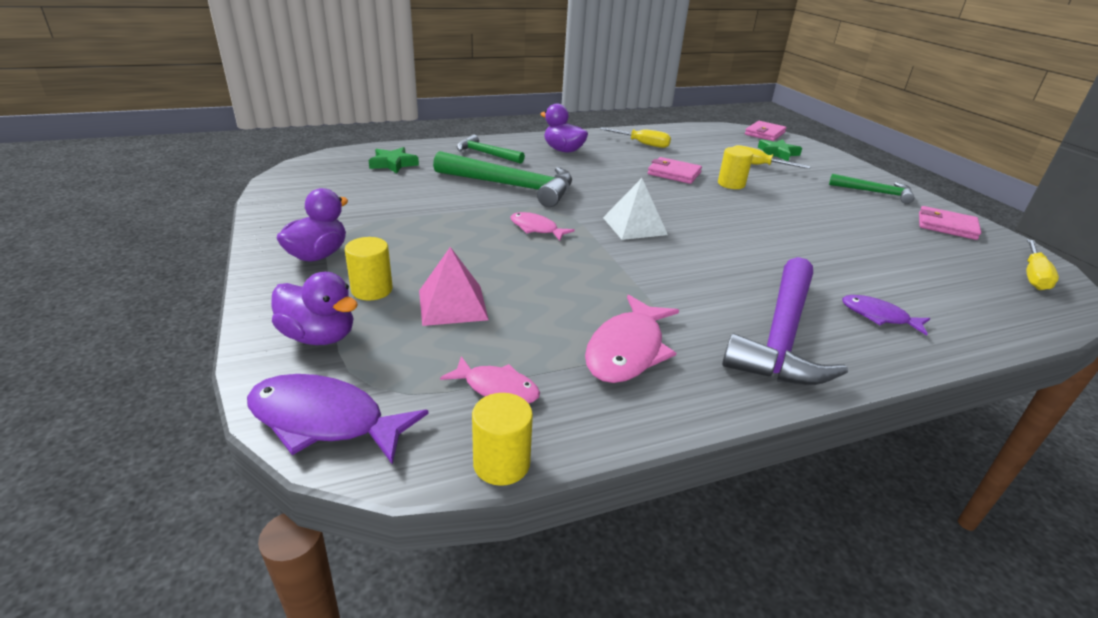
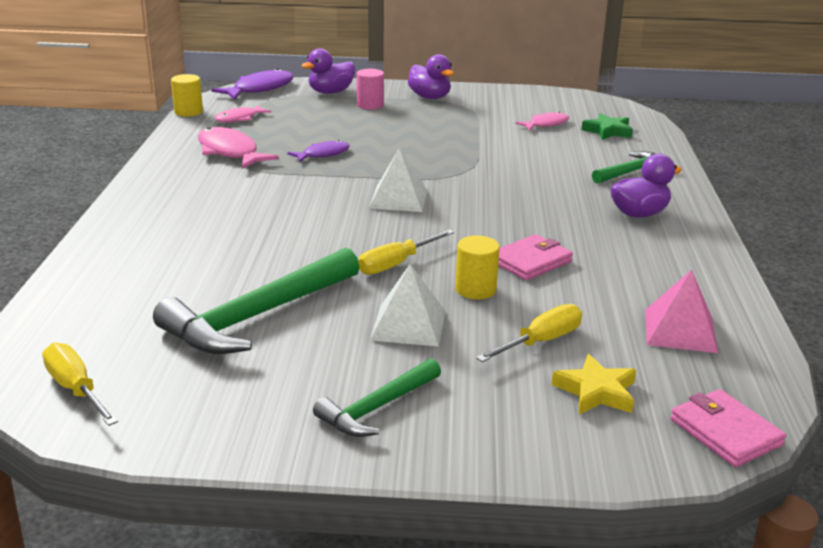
camera: 115 degrees right, 5 degrees down
(372, 290) = (370, 105): yellow cylinder -> pink cylinder
(452, 304) = (332, 120): pink pyramid -> pink pyramid (680, 330)
(512, 186) = (526, 167): green hammer -> green hammer (257, 316)
(536, 229) = (423, 160): pink fish -> pink fish (546, 124)
(642, 144) = (662, 274): yellow screwdriver -> yellow screwdriver (396, 264)
(777, 153) = (596, 391): green star -> yellow star
(781, 336) = (180, 200): purple hammer -> none
(797, 196) = (408, 325): none -> white pyramid
(878, 316) = (150, 248): purple fish -> purple fish (323, 154)
(946, 226) = (230, 407): pink wallet -> none

